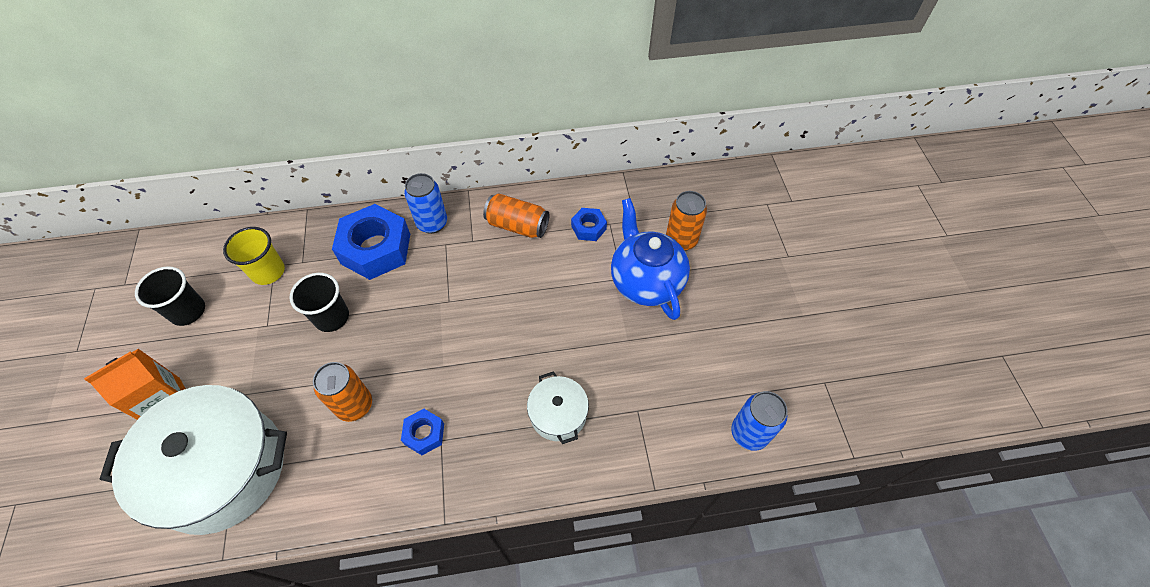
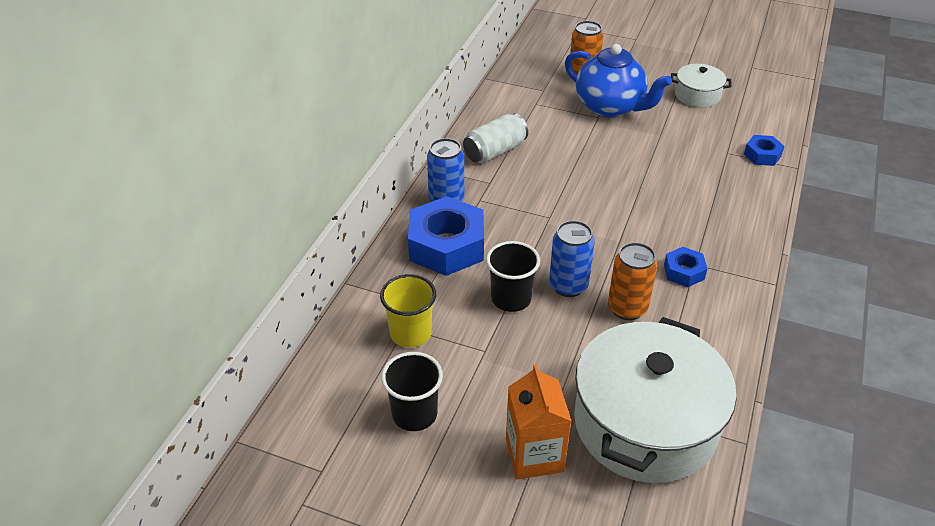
camera: 60 degrees left, 15 degrees down
(517, 225) = (495, 151): orange can -> white can
(558, 414) = (708, 192): white pot -> white pot (697, 95)
(588, 228) = (531, 115): blue nut -> blue nut (762, 155)
(645, 281) = (610, 107): blue teapot -> blue teapot turned 150 degrees counterclockwise
(749, 433) = (774, 111): blue can -> blue can (568, 286)

